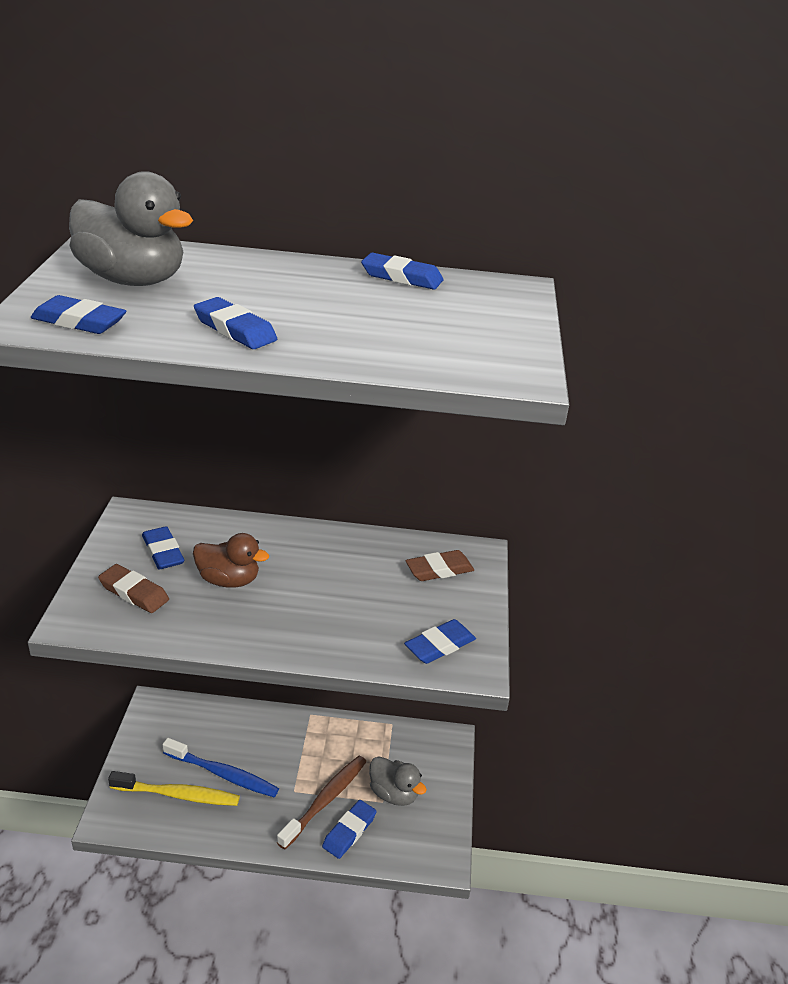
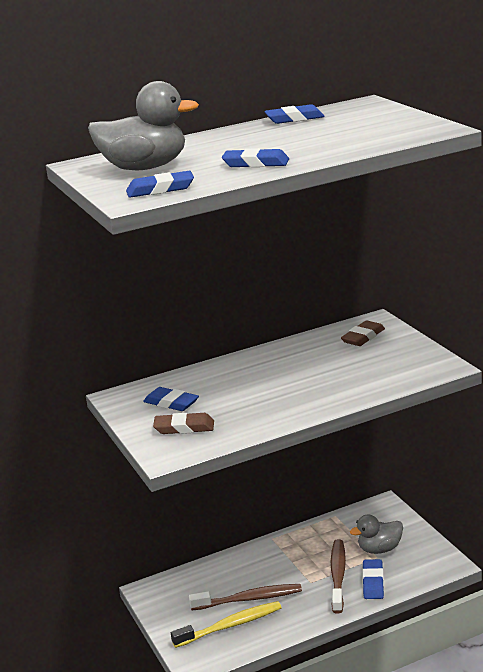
camera: 25 degrees left, 10 degrees down
(223, 774) = (249, 599): blue toothbrush -> brown toothbrush
(229, 580) = (238, 396): brown duck -> none
(394, 793) = (379, 549): grey duck -> grey duck turned 150 degrees clockwise
(440, 645) = (412, 367): blue eraser -> none

